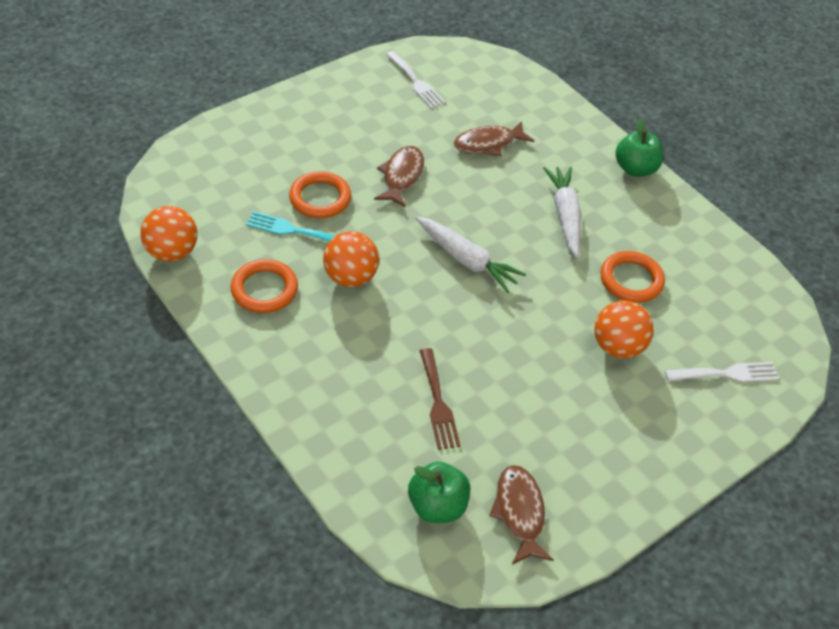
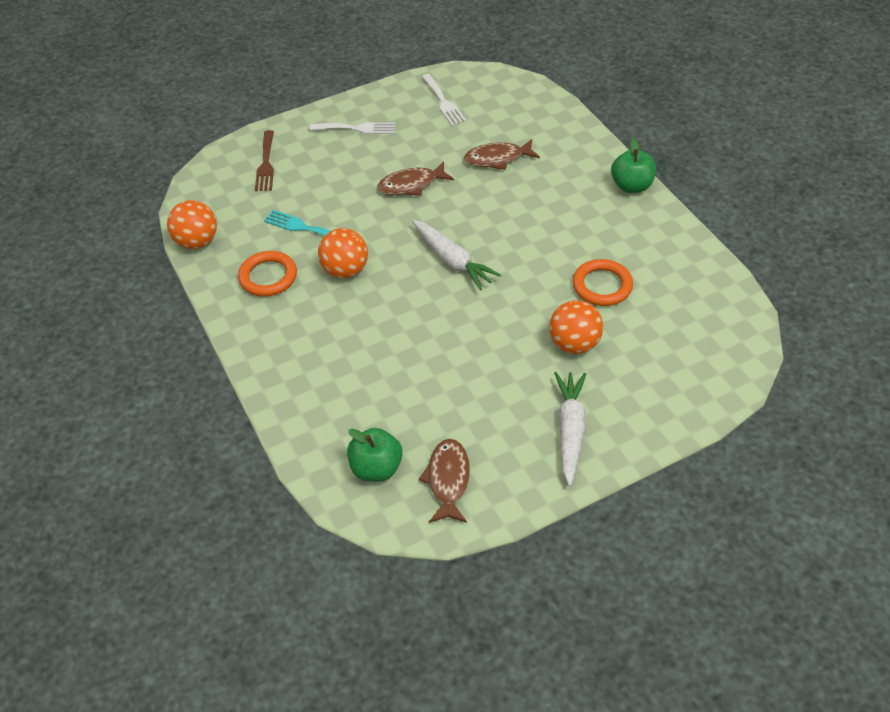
camera: 15 degrees right, 0 degrees up
(320, 198) = (334, 201): orange ring -> none
(402, 176) = (411, 185): brown fish -> brown fish turned 135 degrees counterclockwise
(438, 403) = (397, 382): brown fork -> brown fork (266, 164)
(565, 215) = (553, 225): white carrot -> white carrot (570, 430)
(727, 373) = (673, 374): white fork -> white fork (357, 128)

